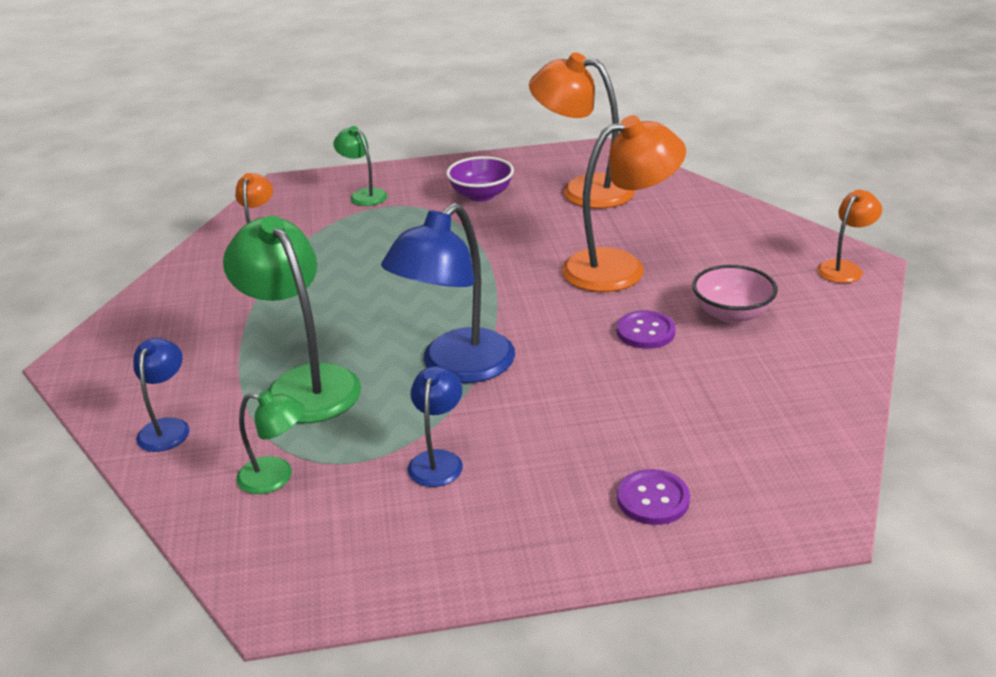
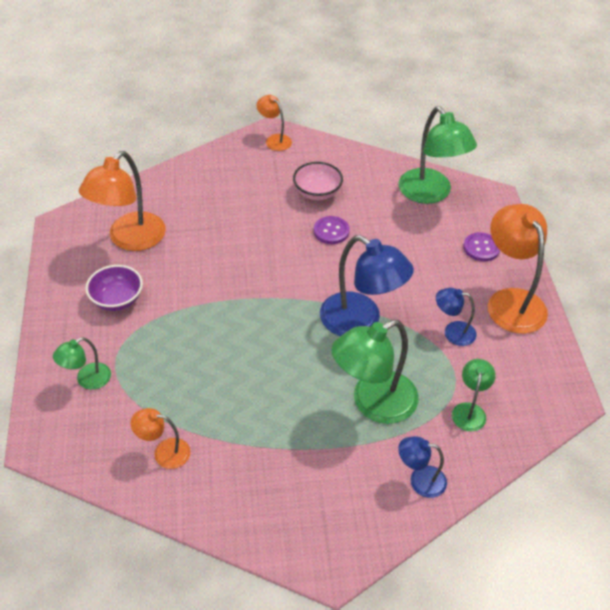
camera: 90 degrees left, 15 degrees up
(620, 267) = (252, 233): orange lamp -> orange lamp (511, 301)
(785, 434) = (430, 194): none -> green lamp

